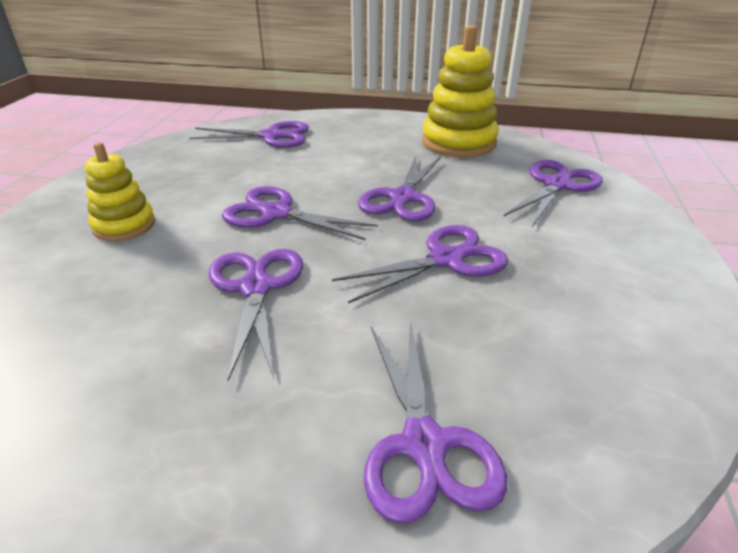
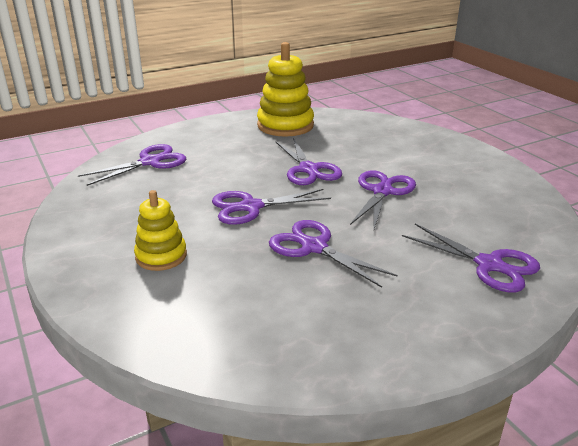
camera: 40 degrees left, 5 degrees down
(557, 185) = (375, 133): purple scissors -> none

